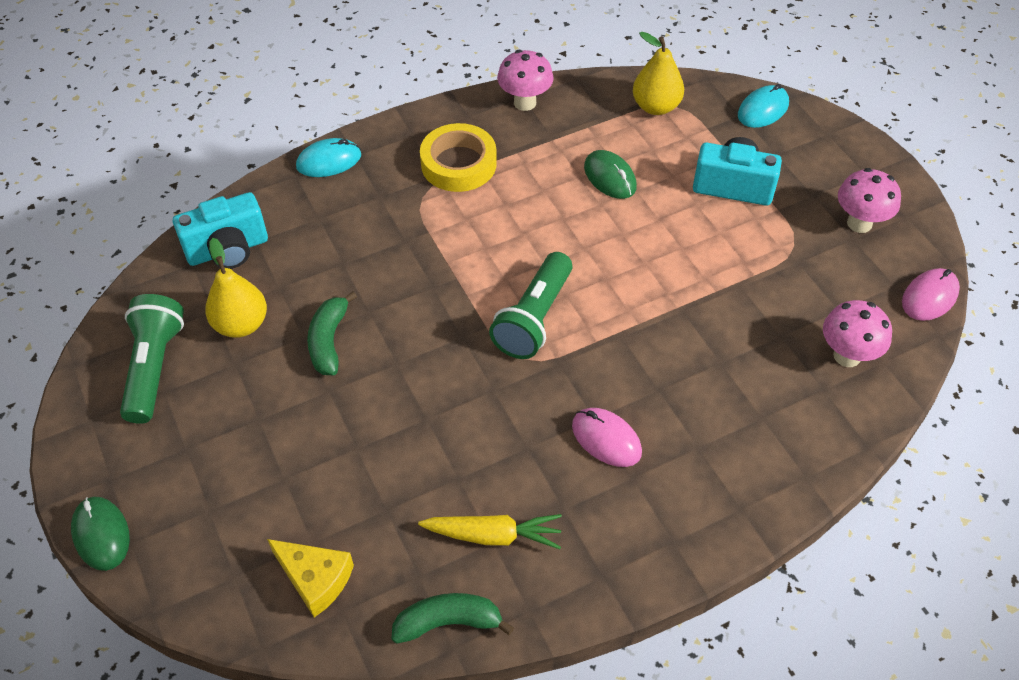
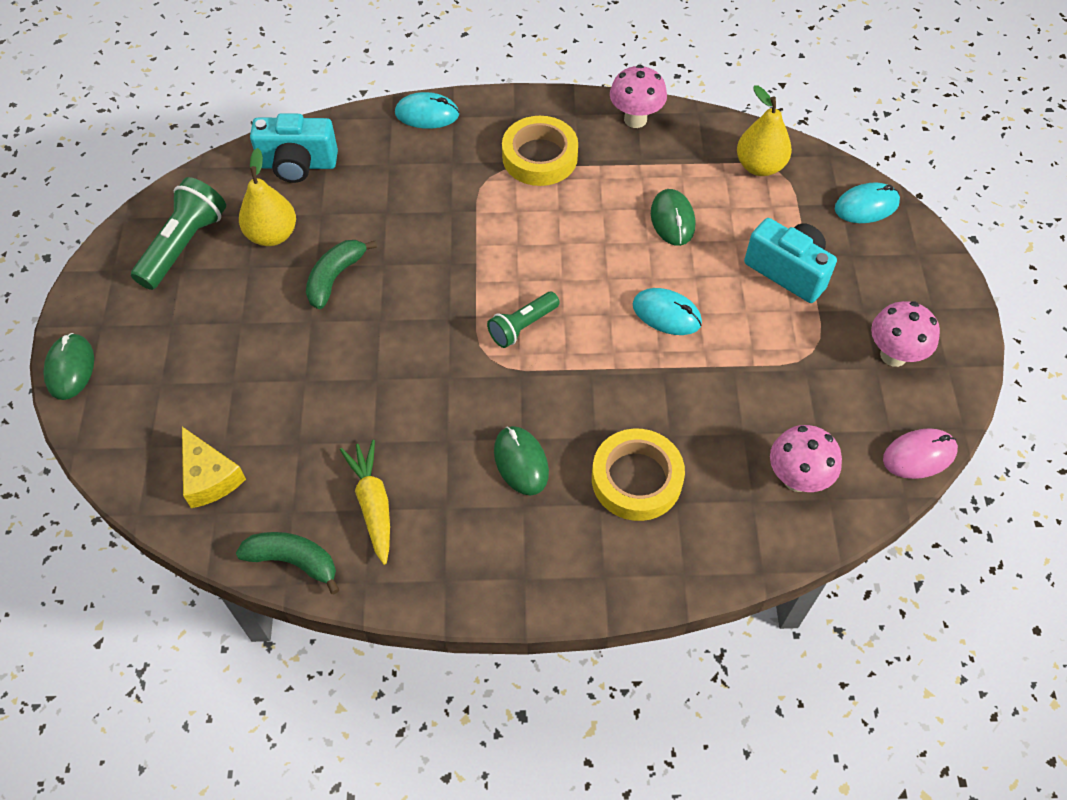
camera: 25 degrees right, 5 degrees up
(493, 535) = (373, 504): yellow carrot -> yellow carrot turned 135 degrees counterclockwise
(534, 318) = (522, 326): green flashlight -> green flashlight, size x0.63
(606, 439) = (521, 462): pink mouse -> green mouse
(654, 259) = (666, 314): none -> turquoise mouse
(716, 412) = (636, 479): none -> yellow tape

